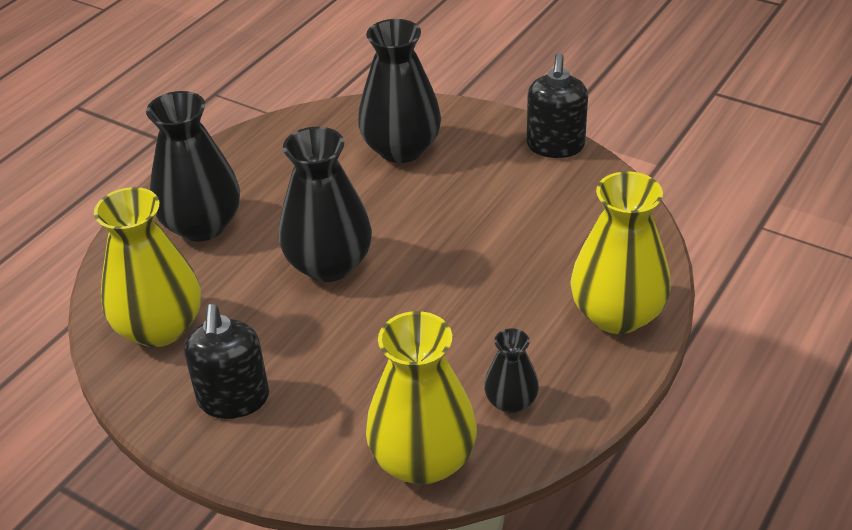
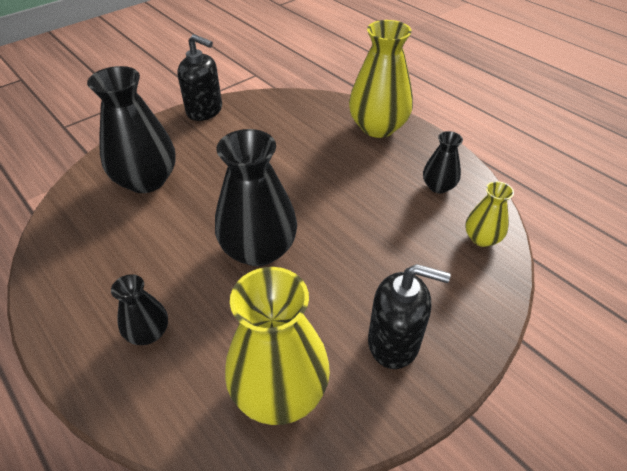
camera: 75 degrees left, 5 degrees up
(202, 225) = (148, 332): black vase -> black vase, size x0.52
(423, 460) = (482, 238): yellow vase -> yellow vase, size x0.52

